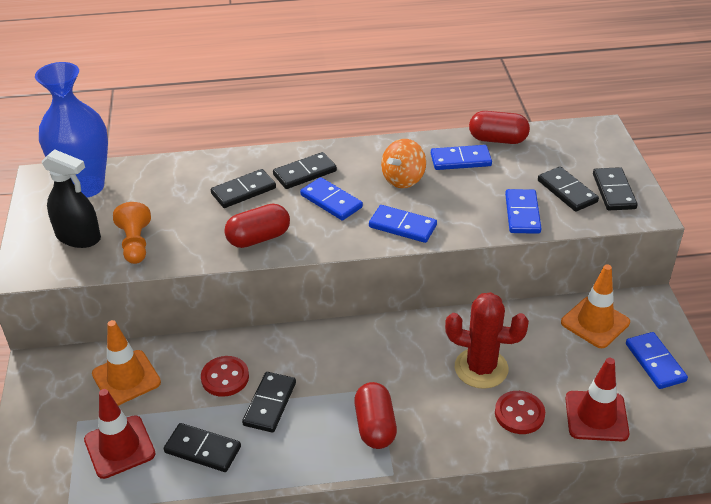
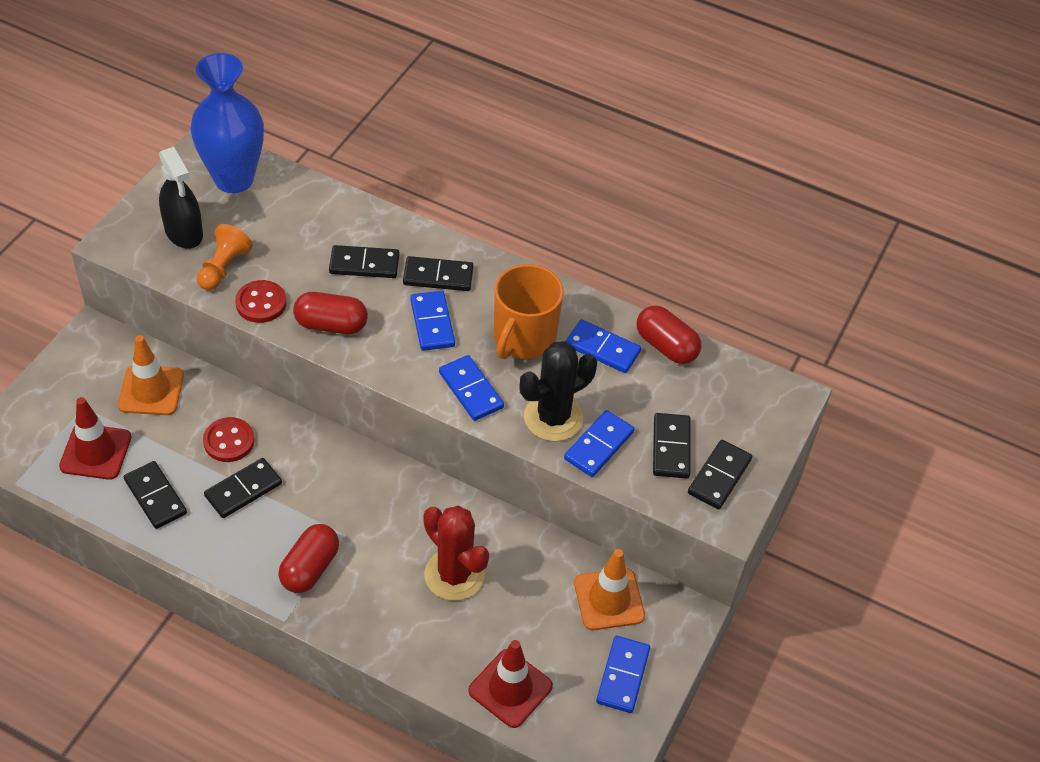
camera: 30 degrees right, 10 degrees up
(403, 179) = (523, 338): orange spinning top -> orange mug
(475, 213) = (553, 418): none -> black cactus
(519, 414) = (444, 640): red button -> red button (261, 303)

